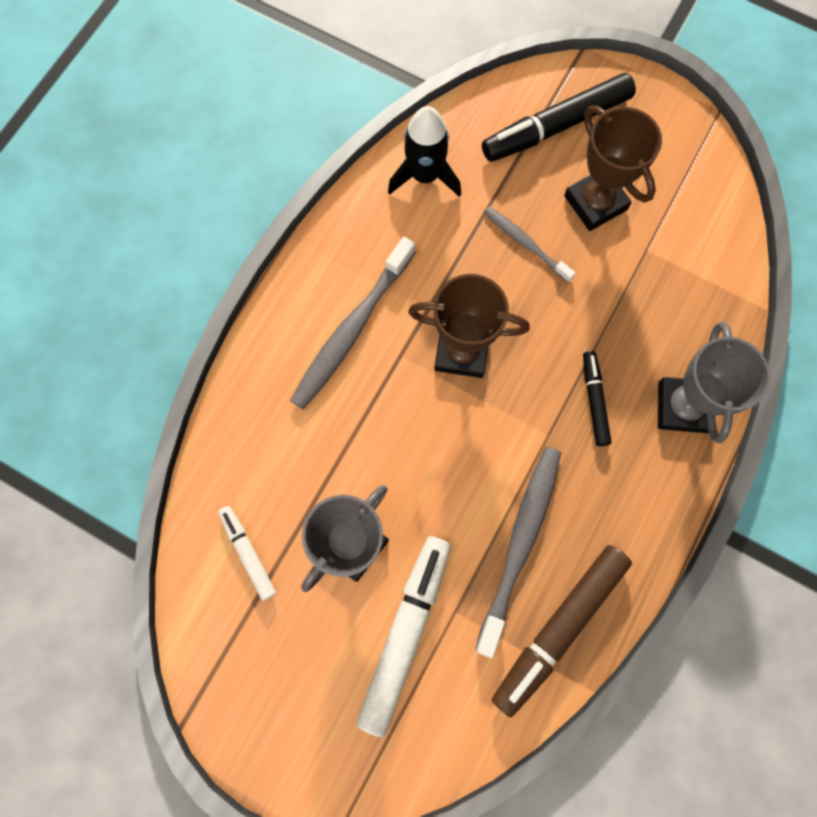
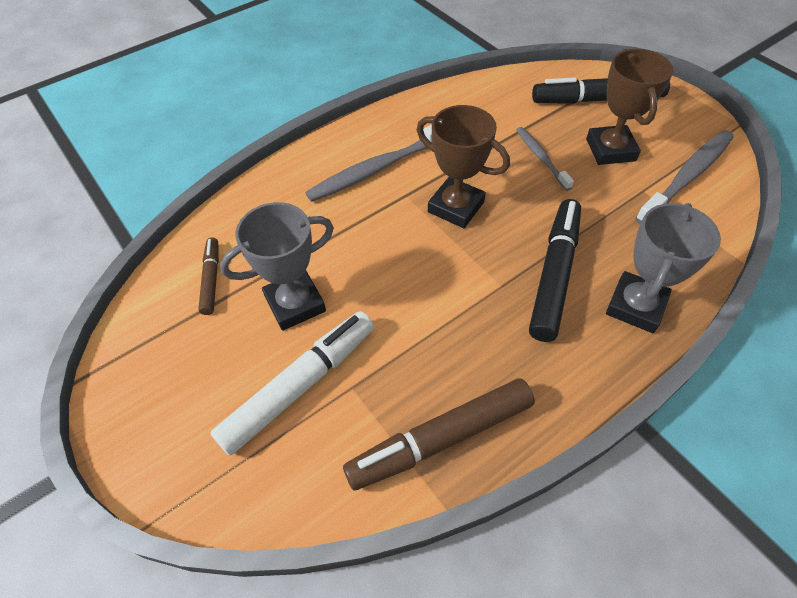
camera: 25 degrees right, 20 degrees down
(248, 553) = (211, 279): white marker -> brown marker
(425, 176) = (482, 100): black rocket -> none
(520, 544) = (437, 356): grey toothbrush -> grey toothbrush (686, 177)
(594, 400) = (554, 274): black marker -> black marker, size x1.88

